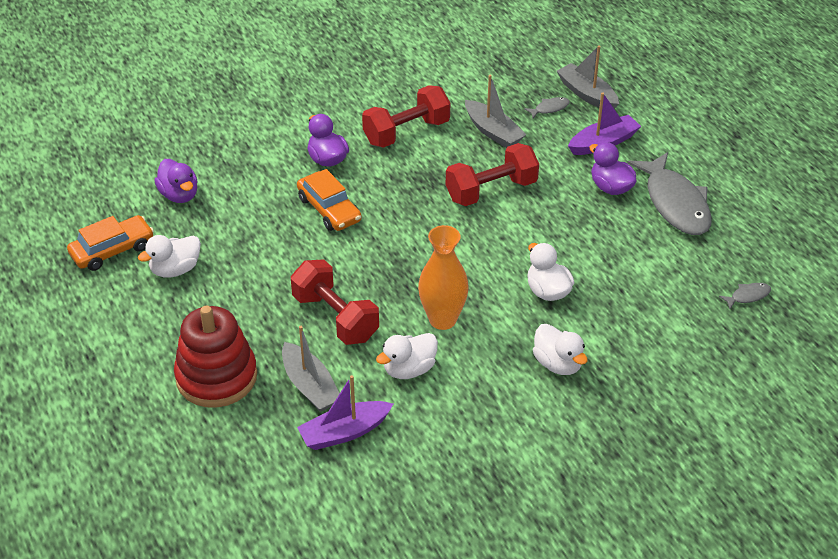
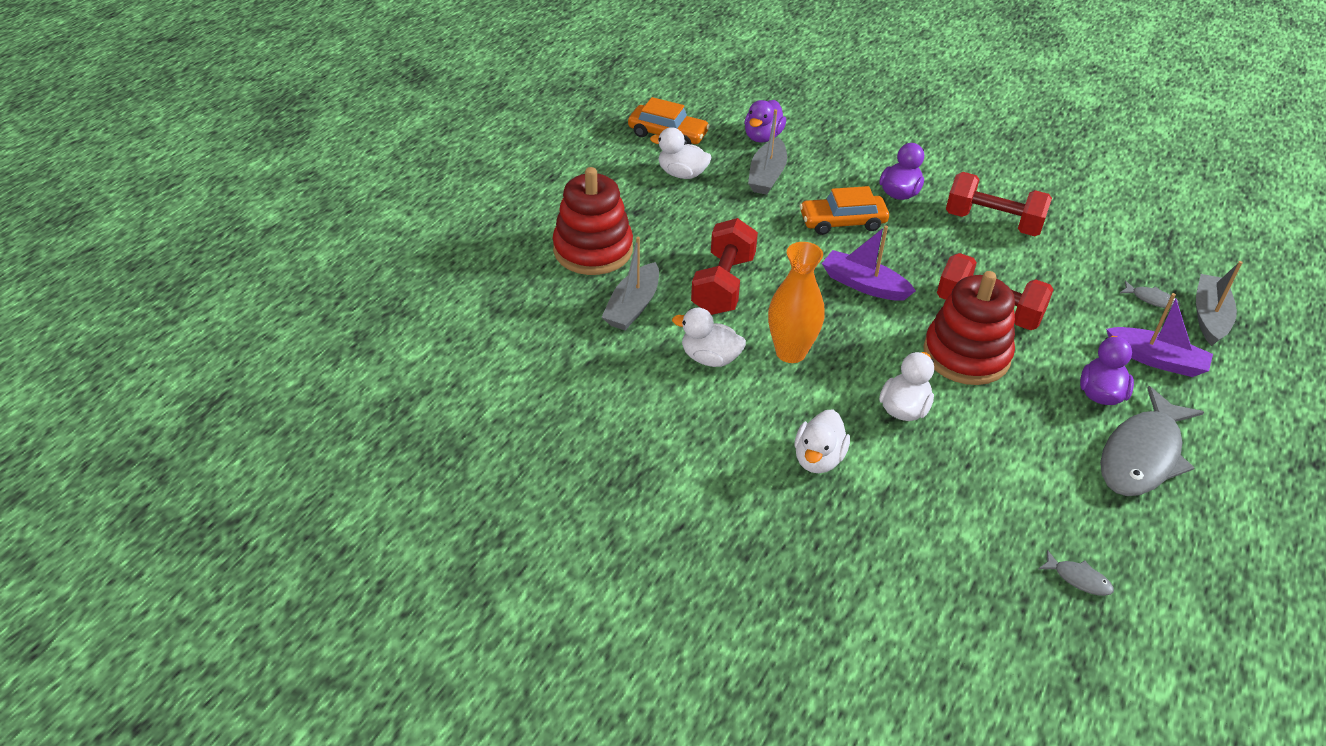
camera: 55 degrees right, 0 degrees up
(329, 209) = (842, 222): orange car -> orange car turned 60 degrees clockwise
(344, 432) = (601, 351): purple boat -> purple boat (864, 285)
(493, 132) = (1067, 276): grey boat -> grey boat (767, 175)
(523, 228) = (966, 354): none -> red stacking toy

